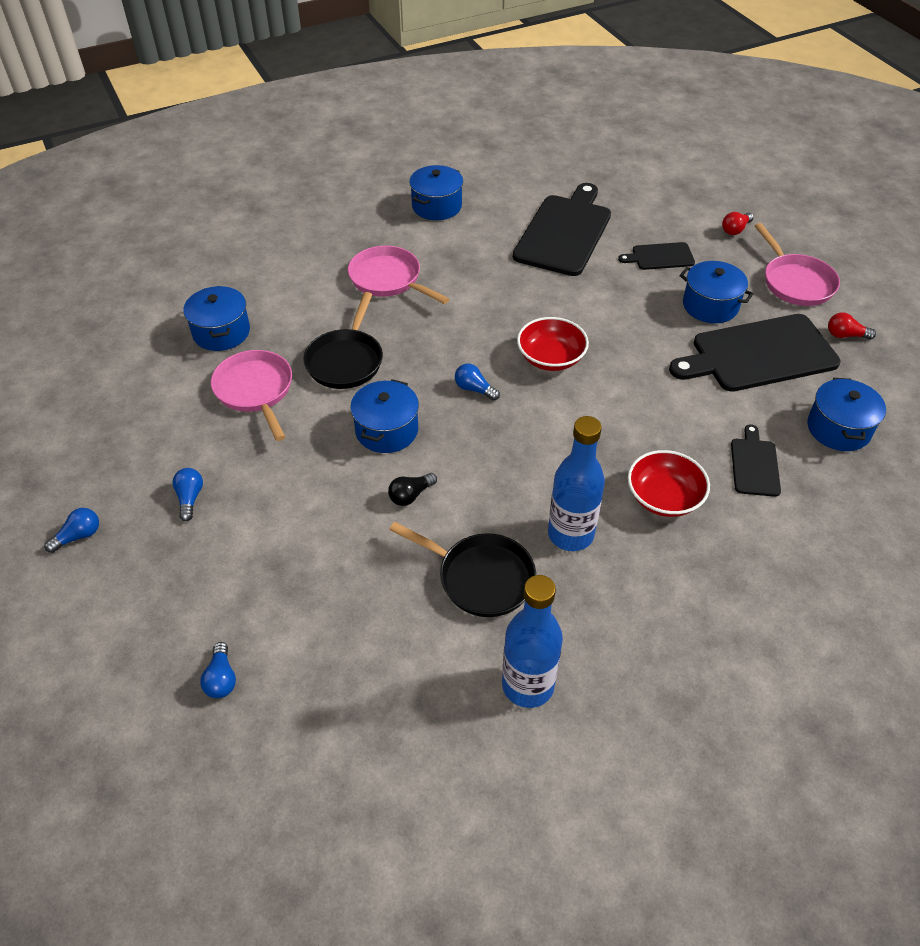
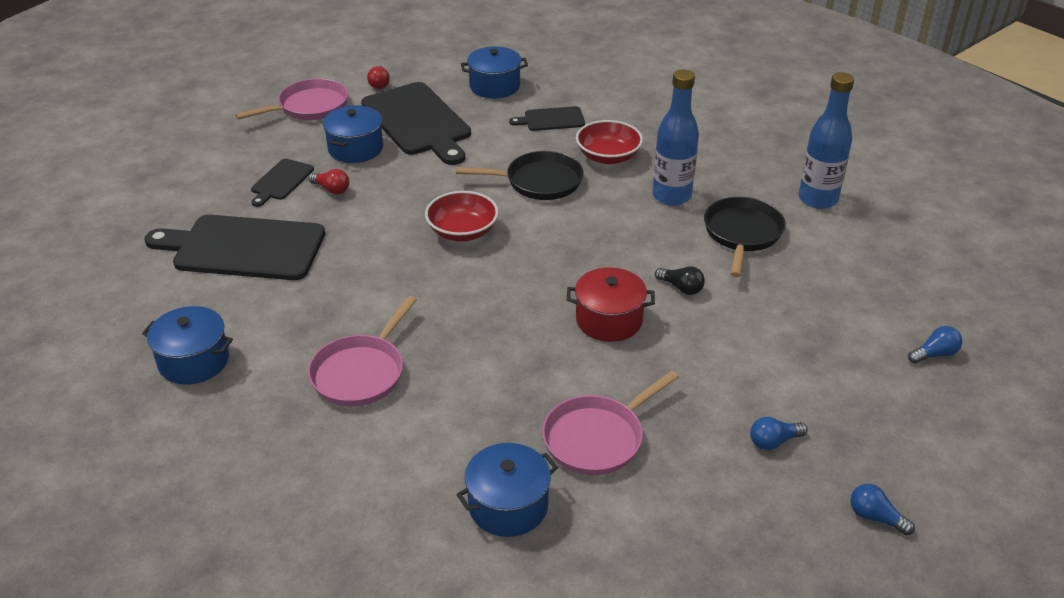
camera: 105 degrees left, 10 degrees down
(346, 360) = (518, 374): black pan -> black pan (538, 182)
(387, 430) = (609, 320): blue pot -> red pot
(474, 389) = (526, 273): blue light bulb -> none
(660, 257) = (281, 181): black cutting board -> black cutting board turned 45 degrees clockwise
(735, 230) = (227, 140): red light bulb -> red light bulb (331, 189)

